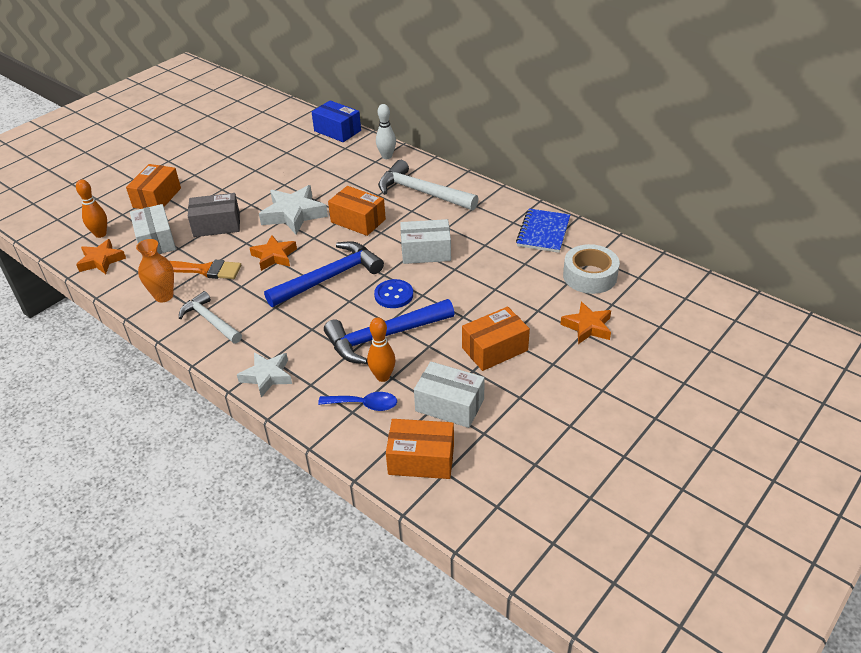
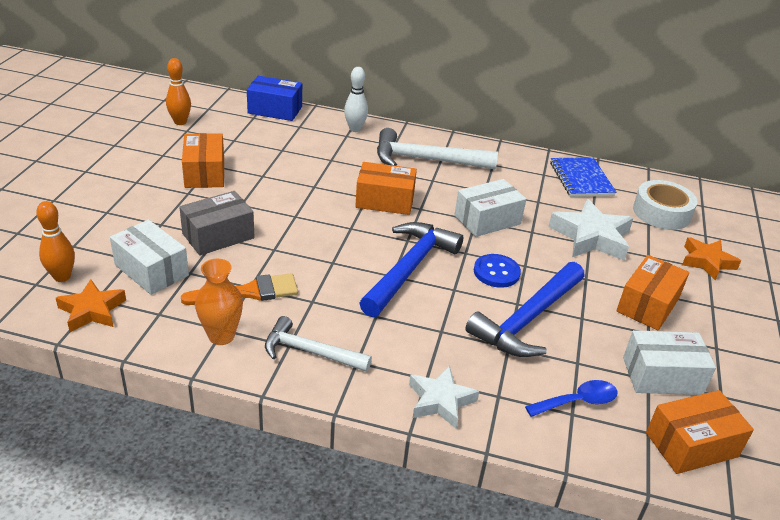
camera: 30 degrees left, 5 degrees down
(157, 198) = (107, 217): orange box -> orange box (204, 173)
(274, 256) = (323, 258): orange star -> none
(294, 214) = (304, 207): white star -> white star (591, 237)
(383, 376) = (567, 364): orange bowling pin -> orange bowling pin (180, 122)

